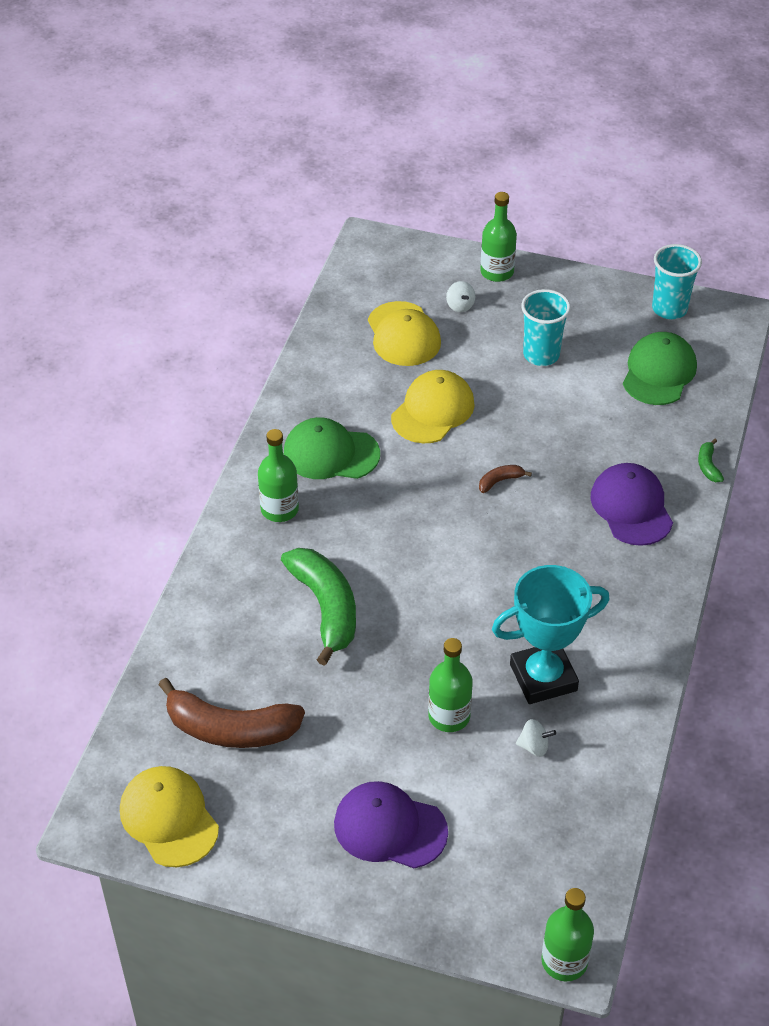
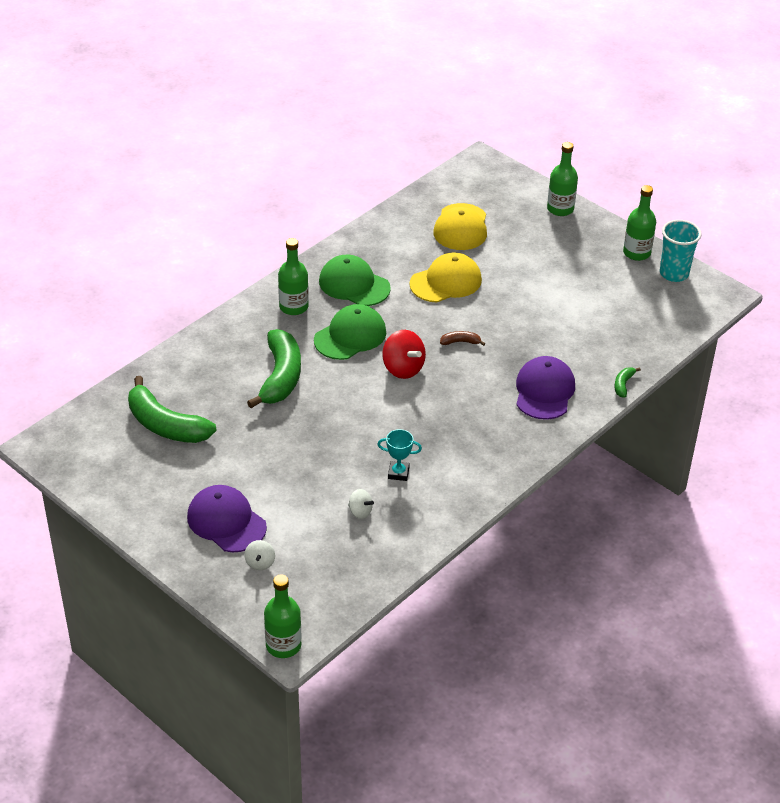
camera: 25 degrees right, 5 degrees down
(169, 818) = (89, 461): yellow cap -> none
(230, 729) = (165, 425): brown banana -> green banana
(449, 716) = (315, 472): green bottle -> green bottle (636, 253)
(458, 540) = (403, 368): none -> red spinning top
(460, 306) = (516, 222): white spinning top -> white spinning top (260, 563)
(541, 355) = (552, 272): turquoise cup -> none
(543, 677) = (398, 473): turquoise trophy -> turquoise trophy, size x0.47
(659, 372) = (633, 312): green cap -> green cap (350, 336)

